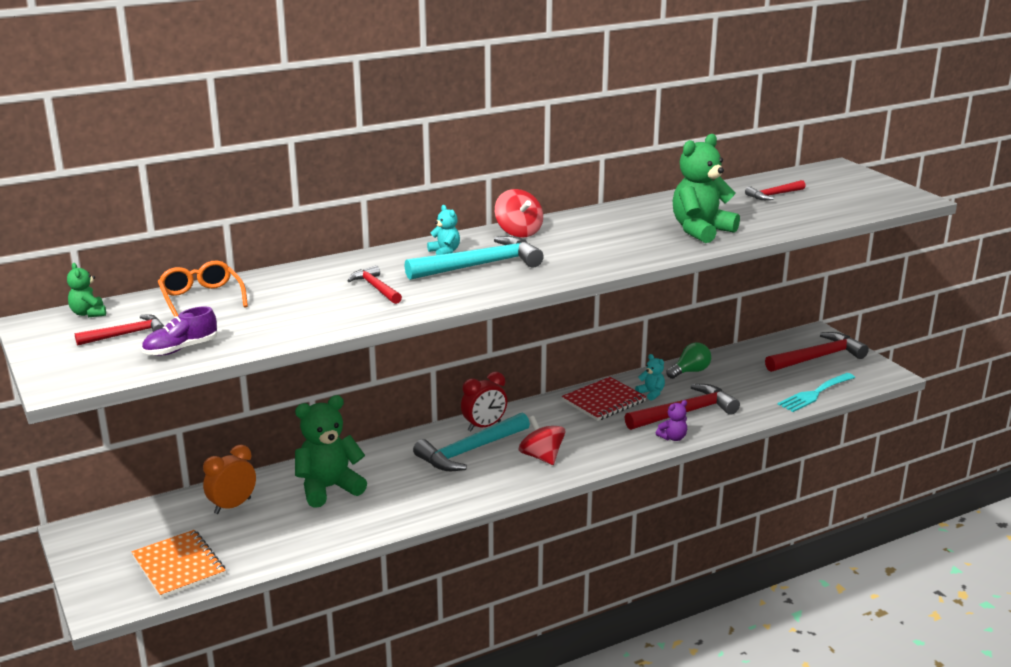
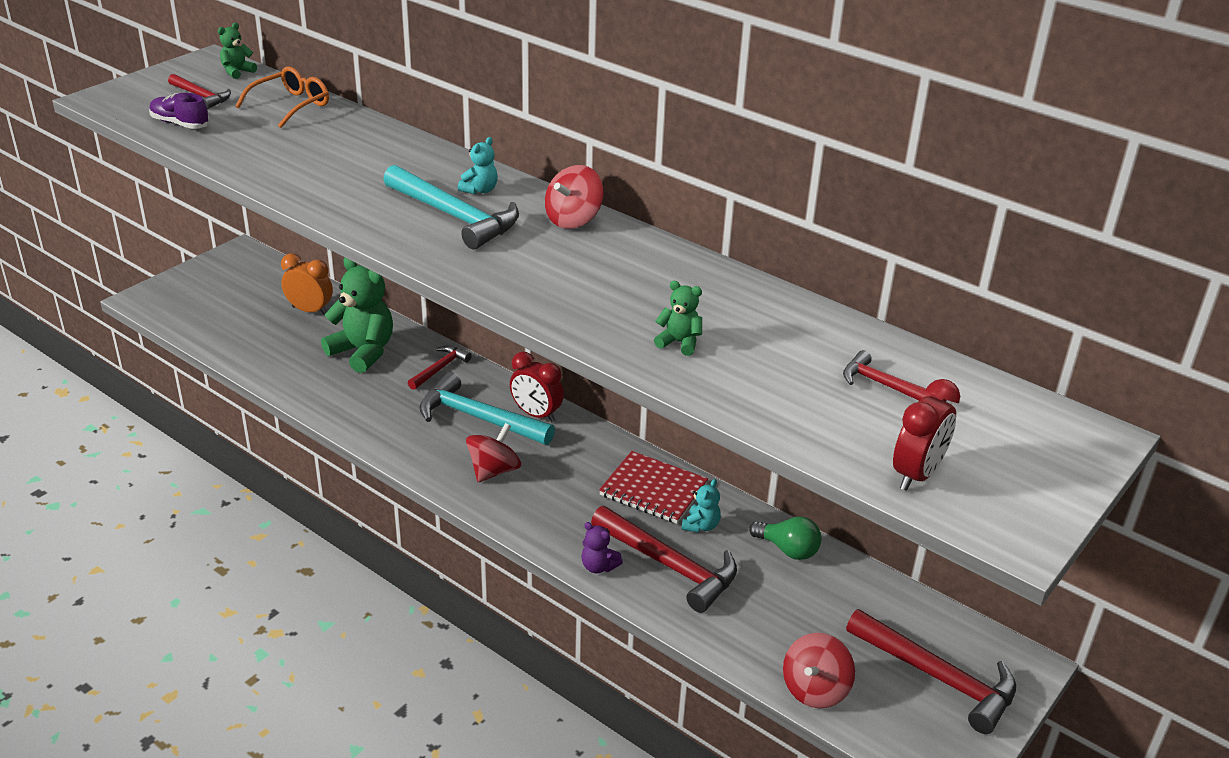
camera: 65 degrees right, 10 degrees up
(178, 566) = (208, 314): orange notebook -> none
(376, 288) = (359, 175): red hammer -> red hammer (439, 368)
(701, 231) = (679, 343): green teddy bear -> green teddy bear, size x0.47
(814, 394) = (815, 689): turquoise fork -> red spinning top
(858, 205) = (917, 474): none -> red clock

